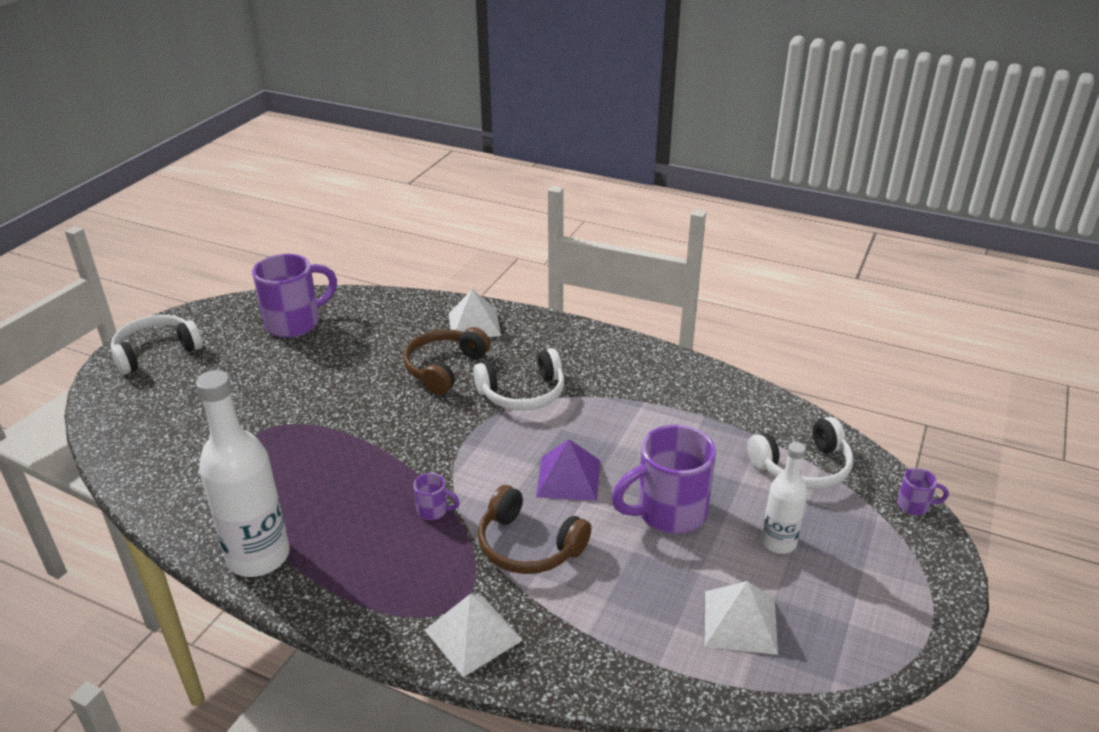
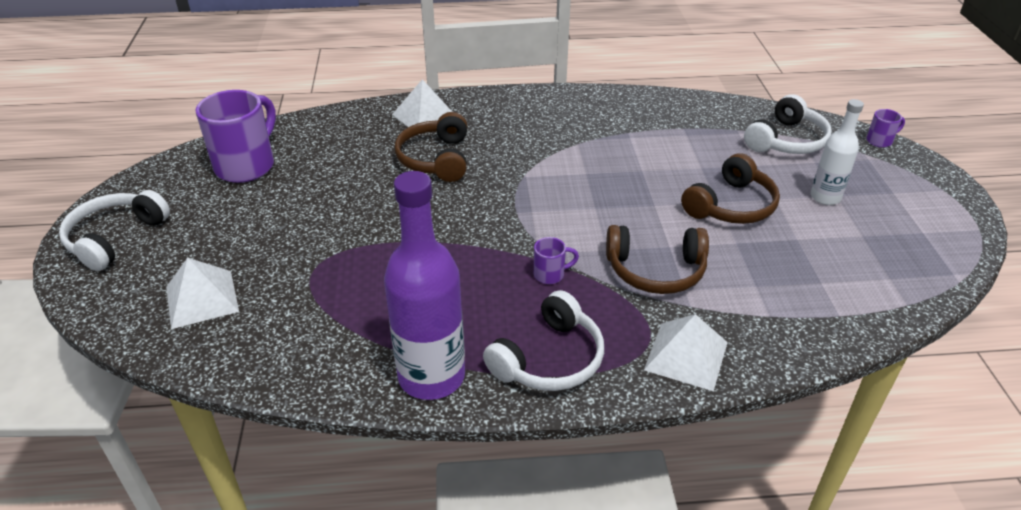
camera: 30 degrees left, 5 degrees up
(258, 557) = (431, 376): white bottle -> purple bottle
(523, 393) = (526, 157): white headphones -> white headphones (549, 359)
(568, 478) = (631, 208): purple pyramid -> none
(668, 513) = (731, 206): purple mug -> brown headphones
(740, 622) = (859, 261): white pyramid -> white pyramid (202, 299)

